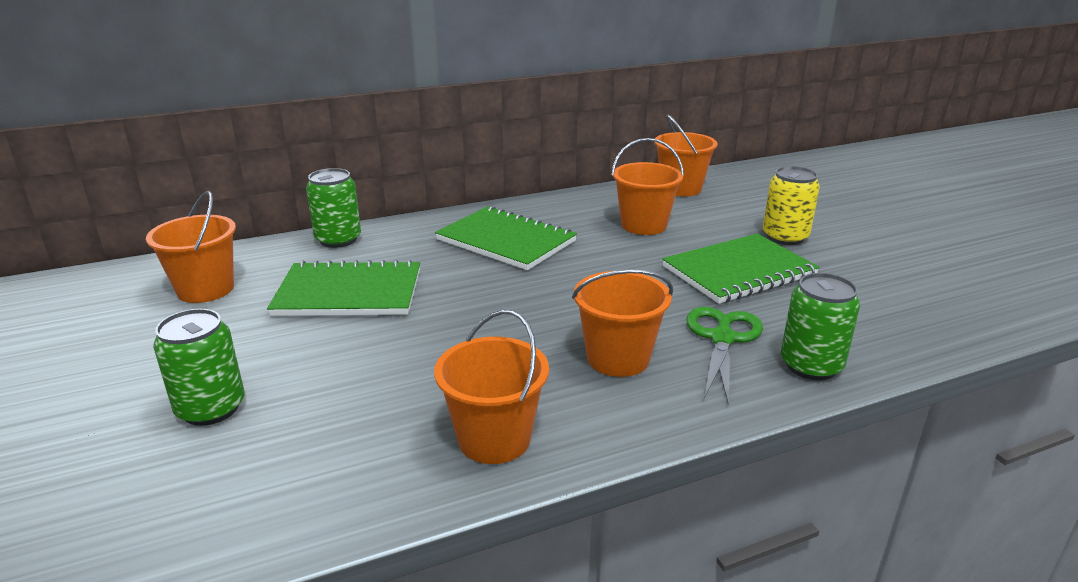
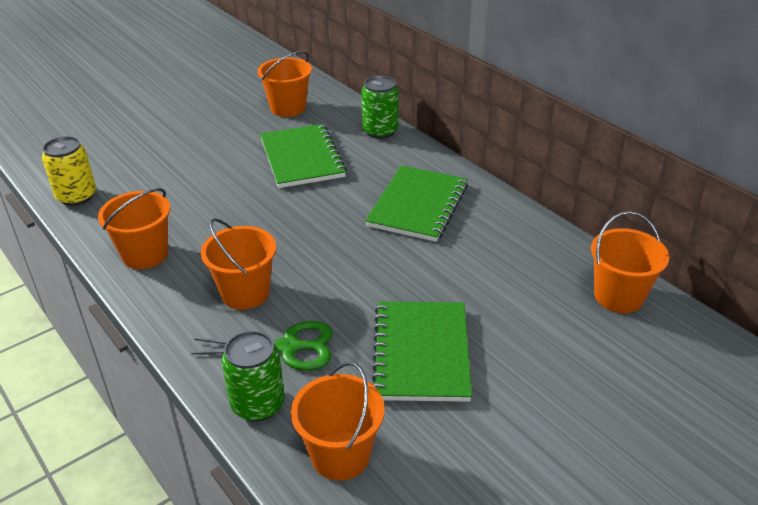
camera: 75 degrees right, 10 degrees up
(211, 408) = (164, 153): green can -> none
(644, 225) = (497, 279): orange bucket -> orange bucket (340, 455)
(738, 271) = (422, 353): green notebook -> green notebook turned 45 degrees clockwise
(785, 237) = (526, 388): yellow can -> yellow can (76, 196)

